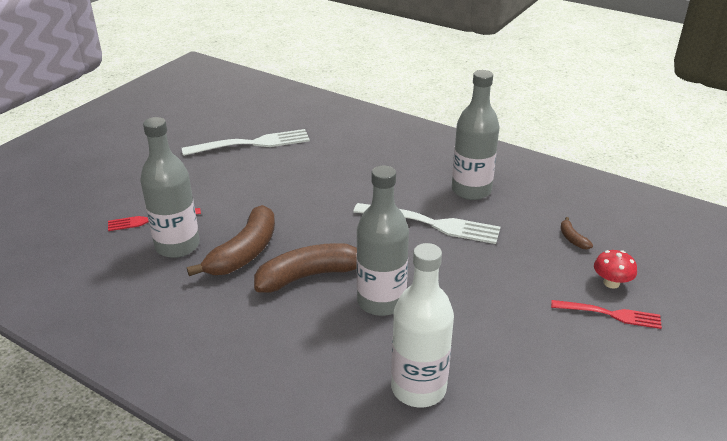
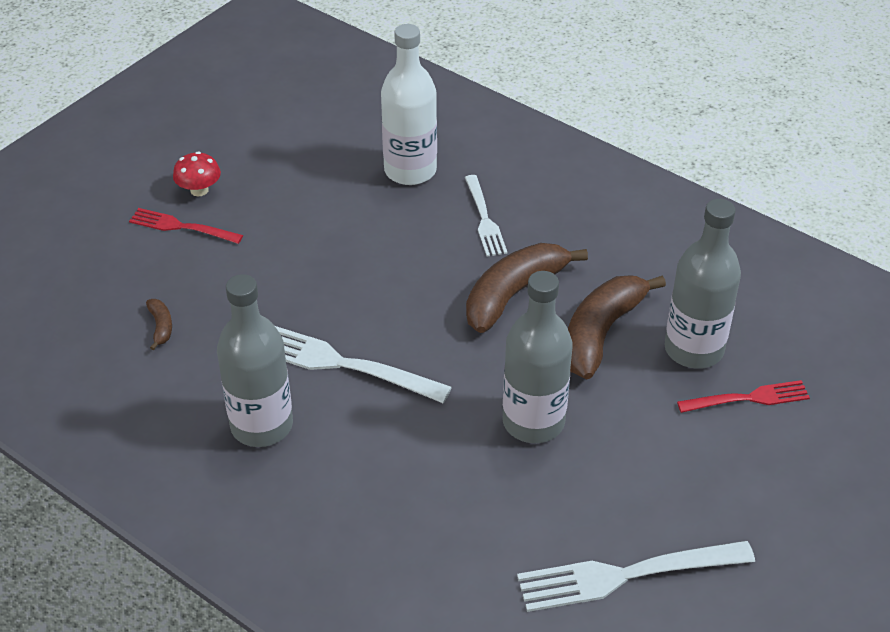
camera: 175 degrees left, 10 degrees up
(310, 276) = (514, 294): brown banana -> brown banana turned 150 degrees clockwise
(337, 339) = (484, 219): none -> white fork
(381, 301) = (432, 256): grey bottle -> grey bottle (533, 422)
(611, 283) = (154, 262): red mushroom -> red mushroom (199, 190)

